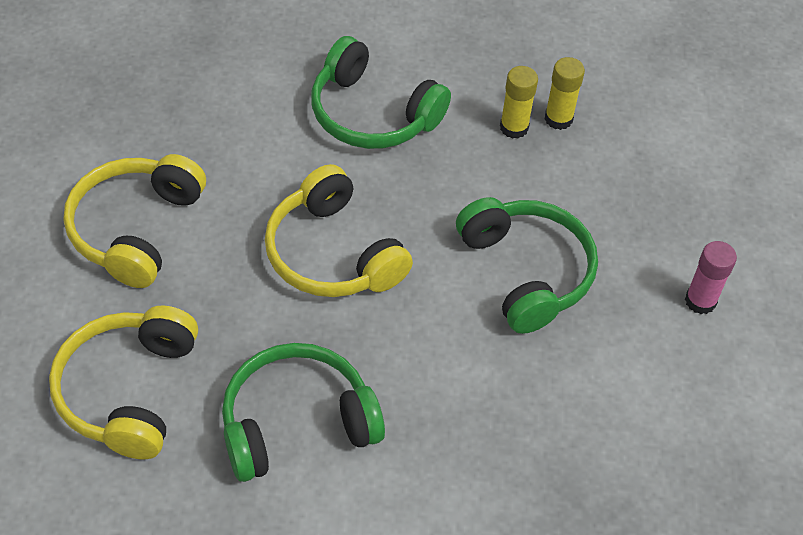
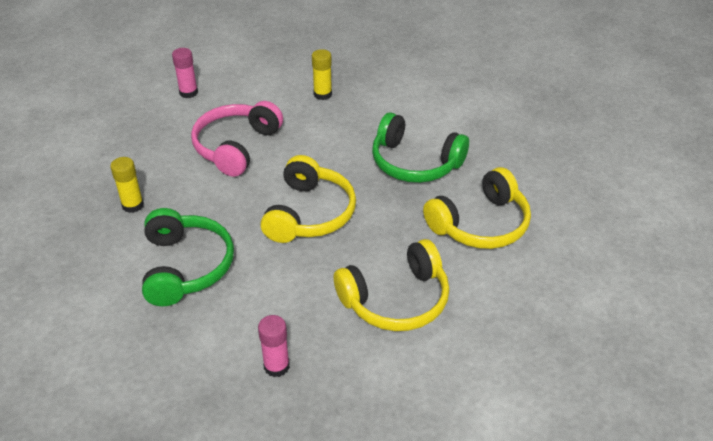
camera: 130 degrees left, 10 degrees down
(180, 98) = (276, 366): none -> pink glue stick
(526, 272) = (236, 147): green headphones -> pink headphones
(558, 119) = (106, 193): yellow glue stick -> yellow glue stick (322, 94)

